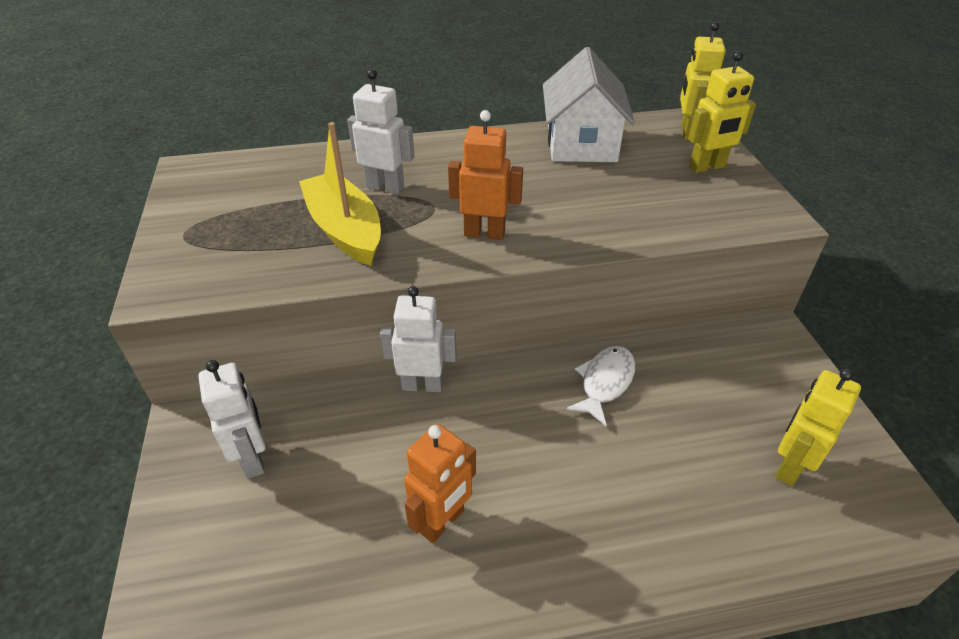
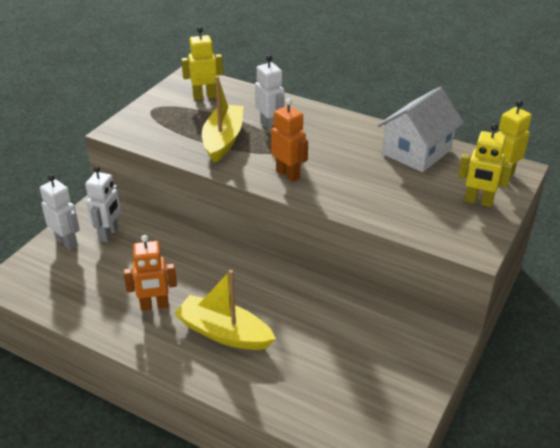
camera: 40 degrees right, 5 degrees down
(422, 385) = (213, 246): white robot -> white robot (67, 242)
(574, 494) = (224, 333): none -> yellow boat
(605, 382) = (306, 298): white fish -> none
(789, 466) = (351, 394): yellow robot -> yellow robot (204, 96)

